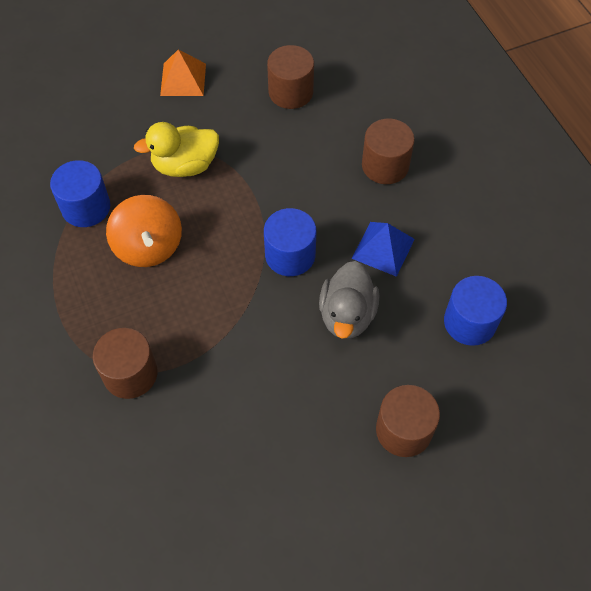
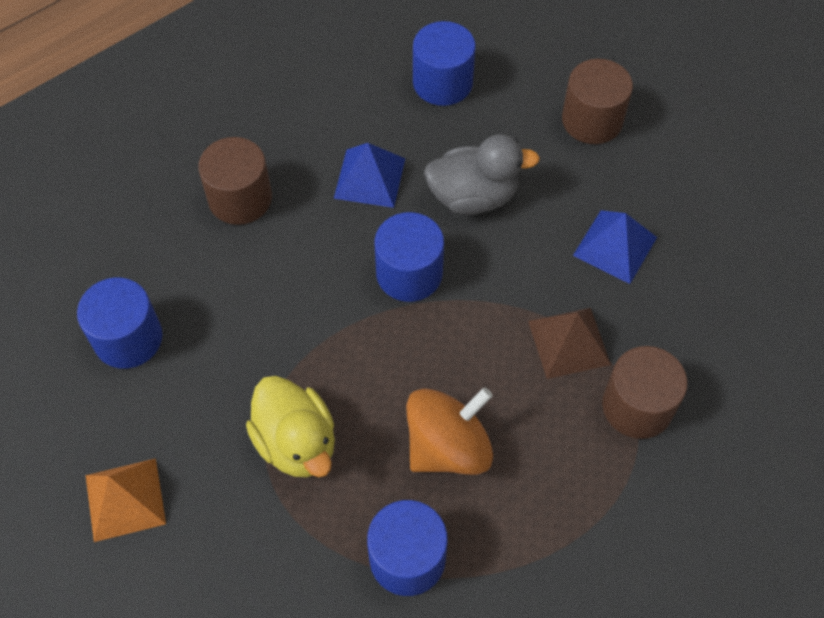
camera: 105 degrees left, 0 degrees up
(198, 344) = (569, 342): none -> brown pyramid
(270, 405) = (615, 246): none -> blue pyramid
(291, 92) = (128, 338): brown cylinder -> blue cylinder

